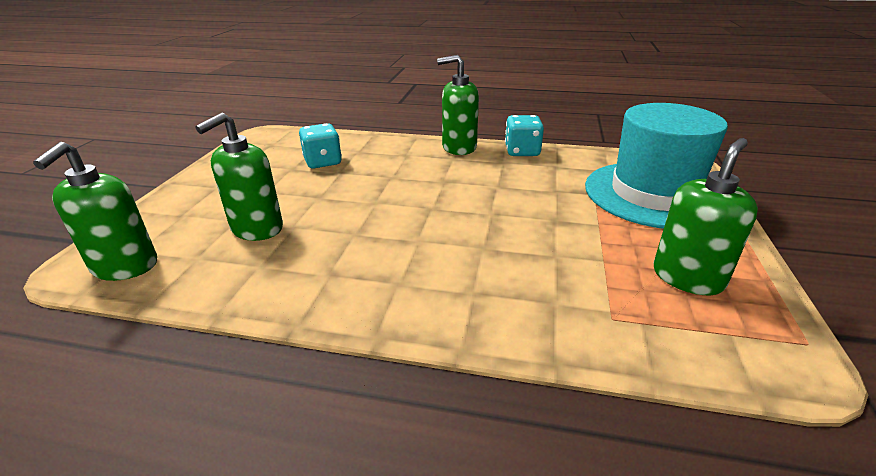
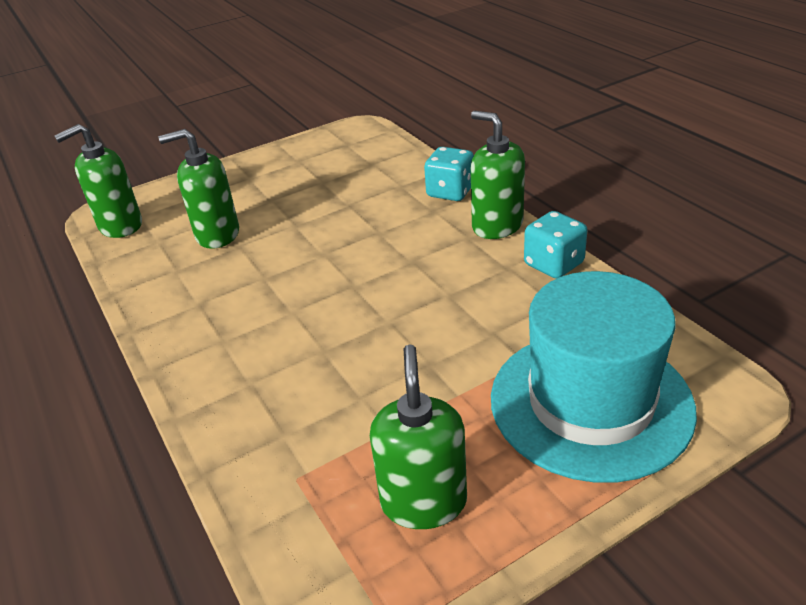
camera: 50 degrees right, 5 degrees up
(323, 162) = (353, 186): turquoise dice -> turquoise dice (450, 192)
(687, 277) = (423, 501): green soap dispenser -> green soap dispenser turned 90 degrees counterclockwise

